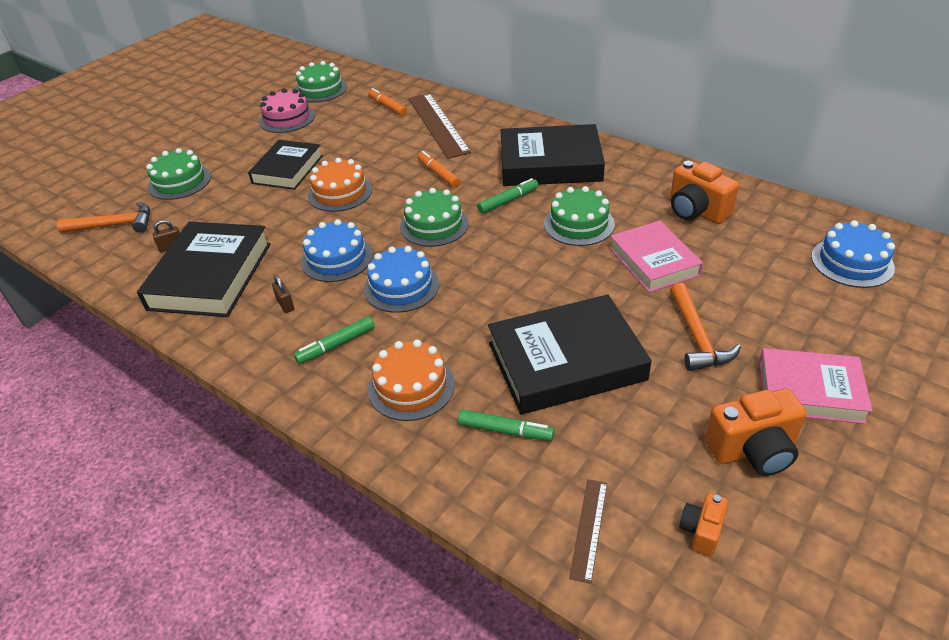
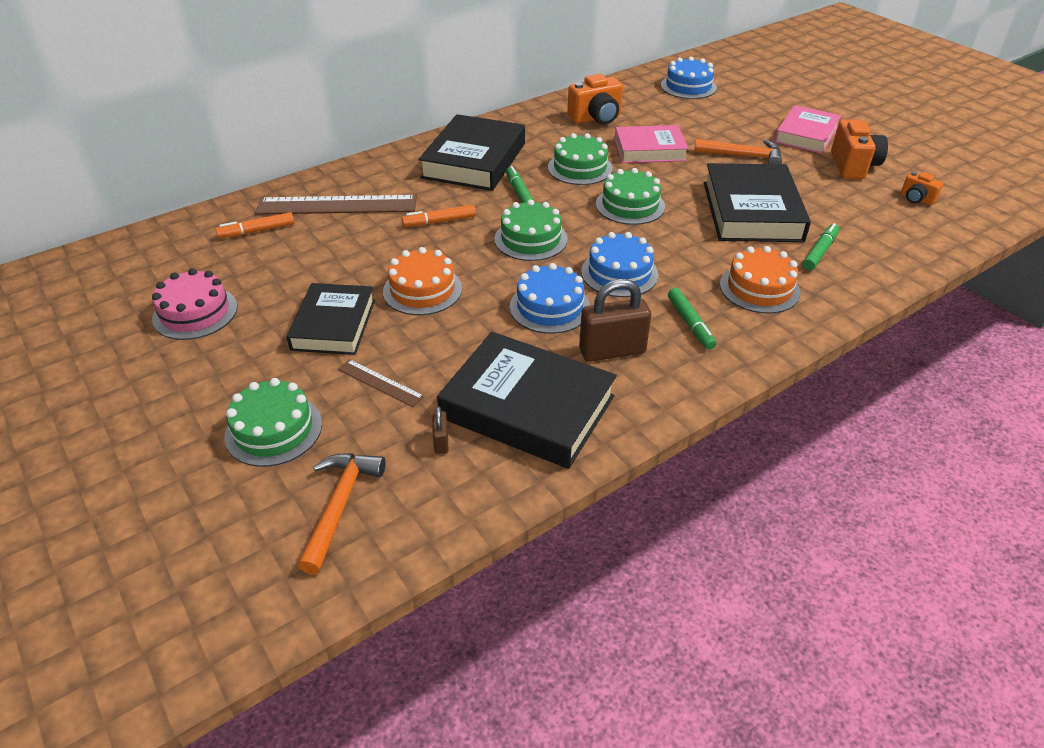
camera: 75 degrees left, 0 degrees up
(285, 305) = (612, 351): brown padlock -> brown padlock, size x2.15
(287, 169) = (334, 324): black book -> black book turned 60 degrees clockwise
(321, 89) = (145, 275): green cake -> green cake (630, 205)
(588, 529) = (913, 237): brown ruler -> brown ruler (380, 383)

